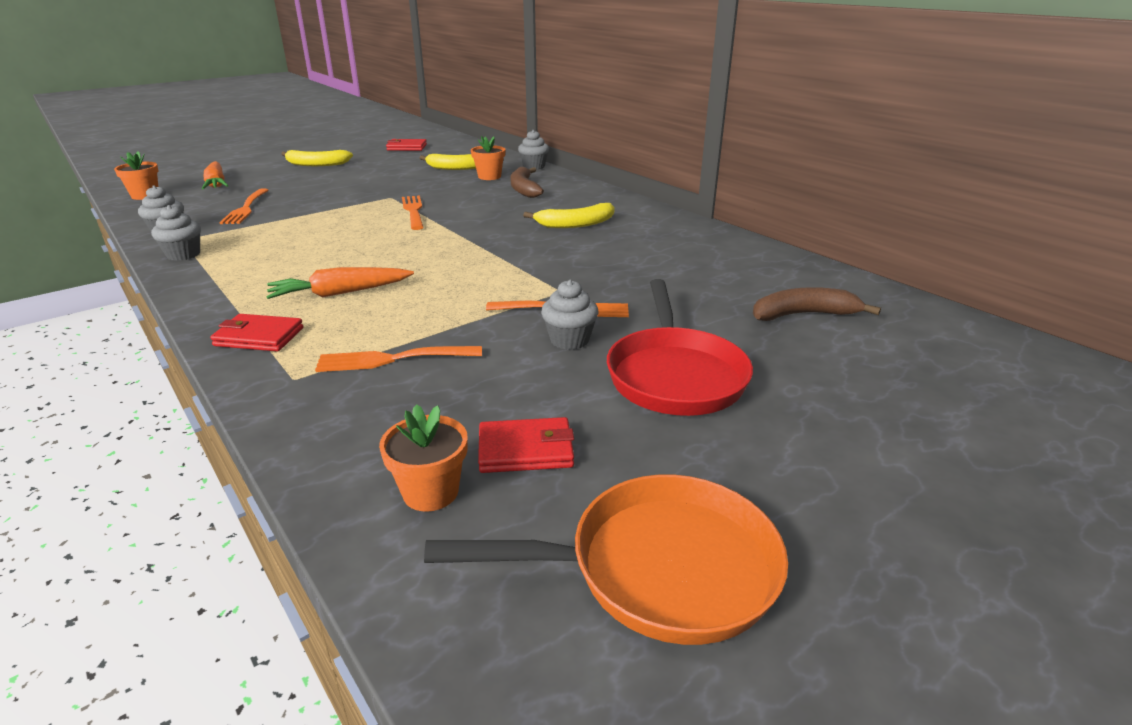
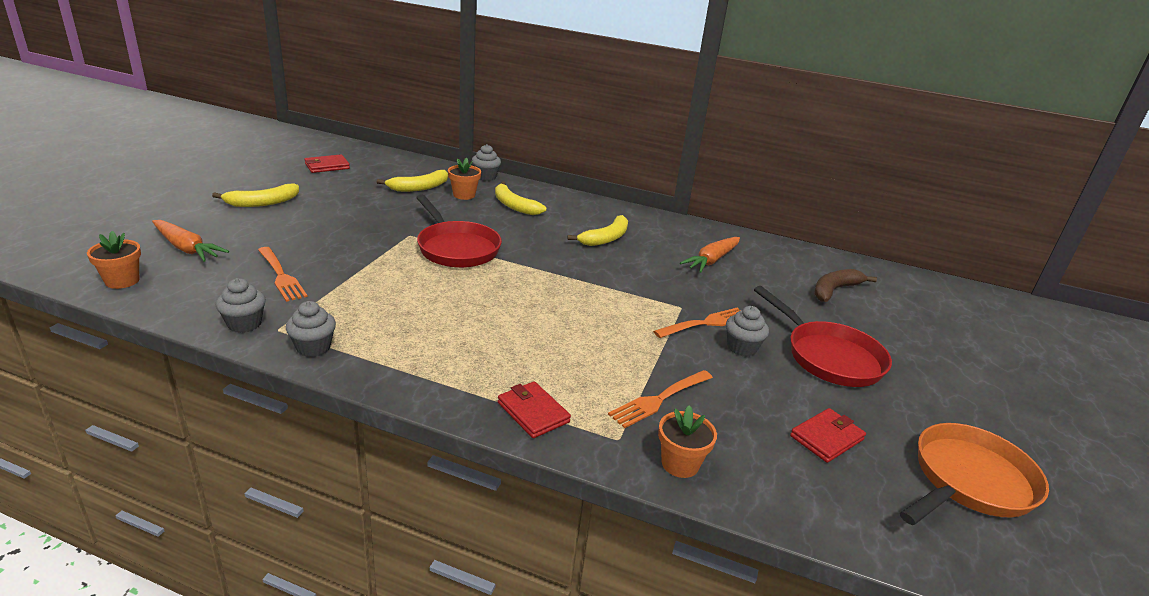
camera: 35 degrees left, 0 degrees up
(259, 337) = (533, 412): red wallet -> red wallet turned 75 degrees clockwise
(340, 293) = (530, 351): orange carrot -> orange carrot (712, 260)
(413, 211) = (456, 248): orange fork -> red pan
(430, 492) = (820, 486): orange flower pot -> orange flower pot (680, 464)
(524, 189) = (514, 205): brown banana -> yellow banana

